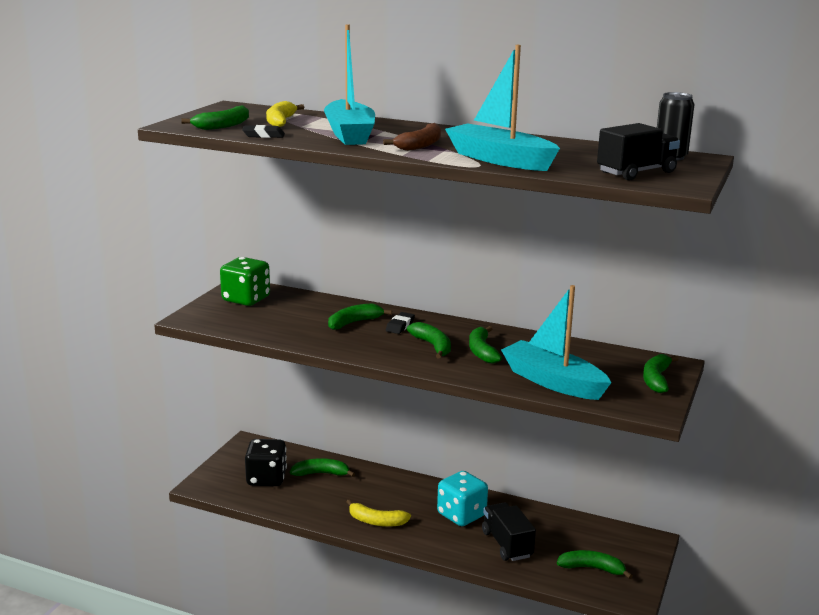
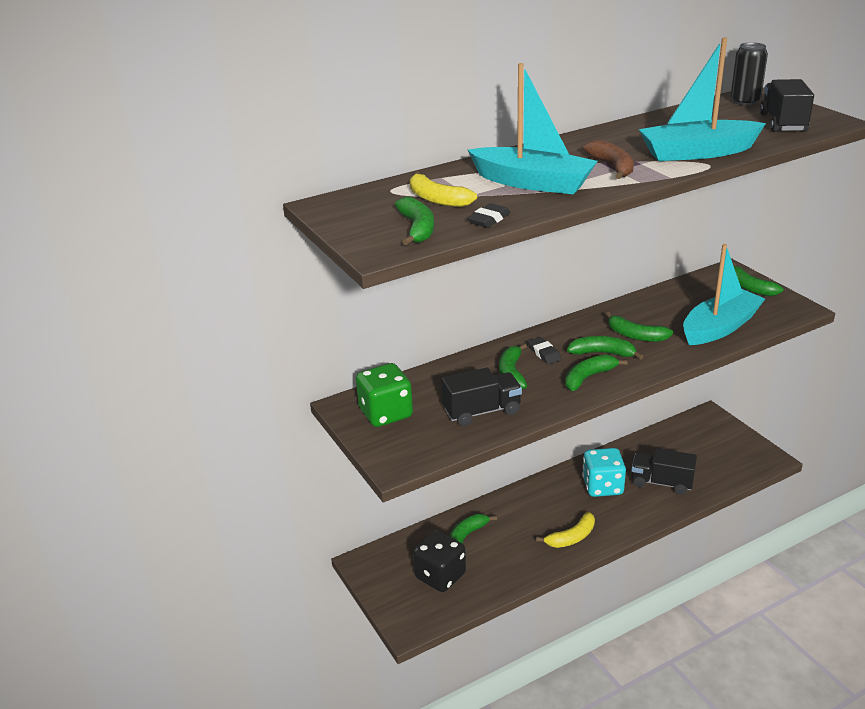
camera: 50 degrees left, 10 degrees up
(287, 326) = (482, 411): none -> black truck
(553, 382) = (719, 327): turquoise boat -> turquoise boat turned 150 degrees clockwise
(592, 568) = (723, 458): green banana -> green banana (588, 377)

